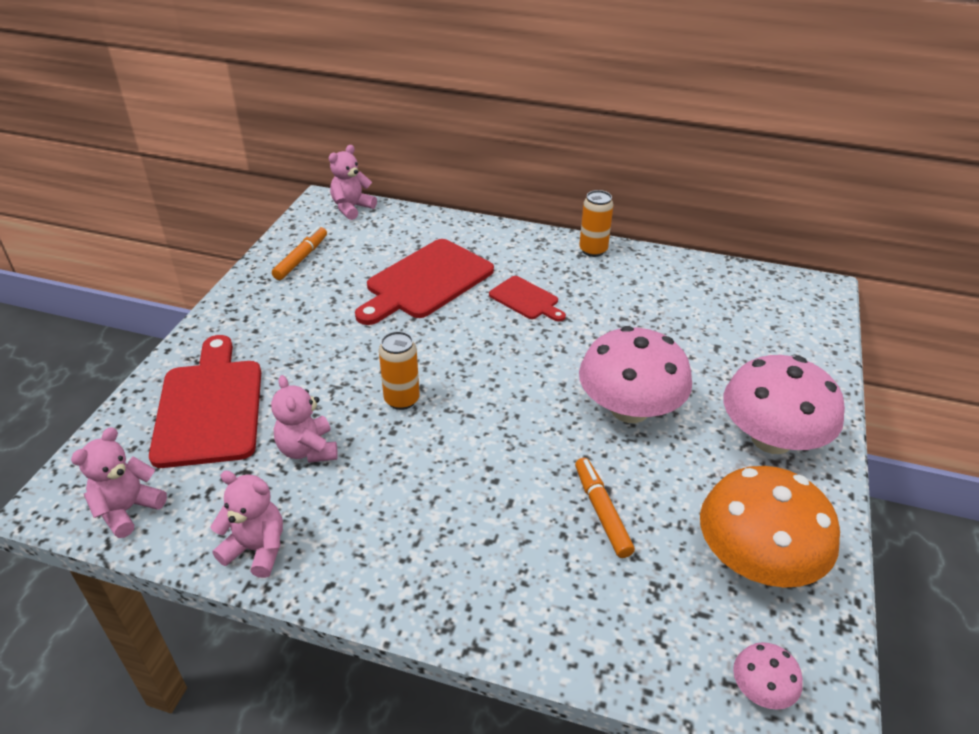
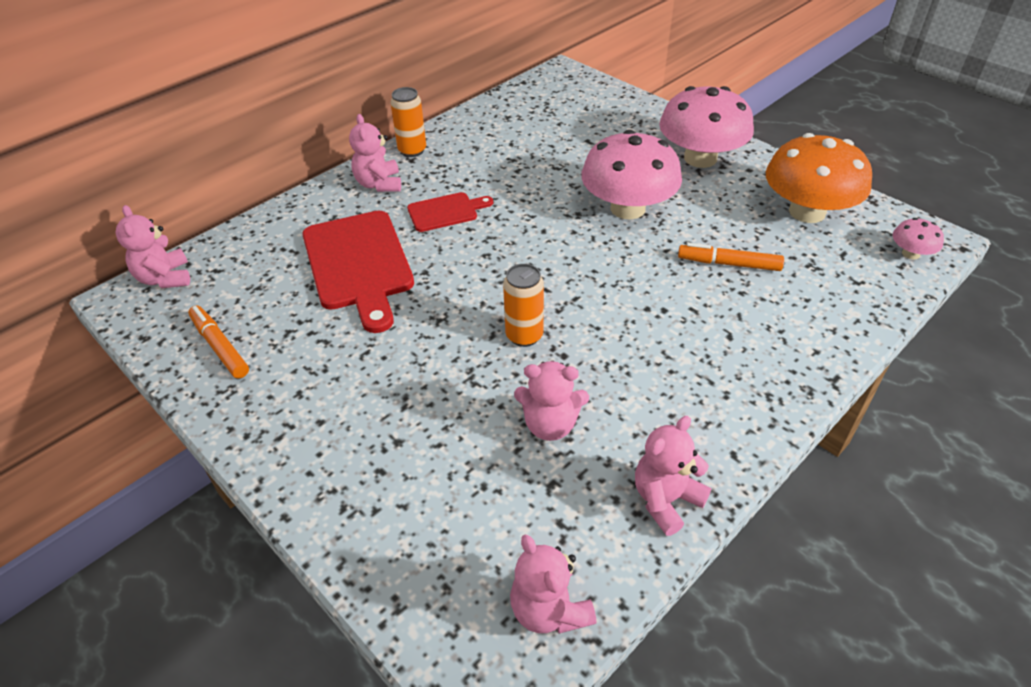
camera: 60 degrees left, 5 degrees up
(210, 407) = (426, 494): red cutting board -> none
(531, 252) = (379, 184): none -> pink teddy bear

